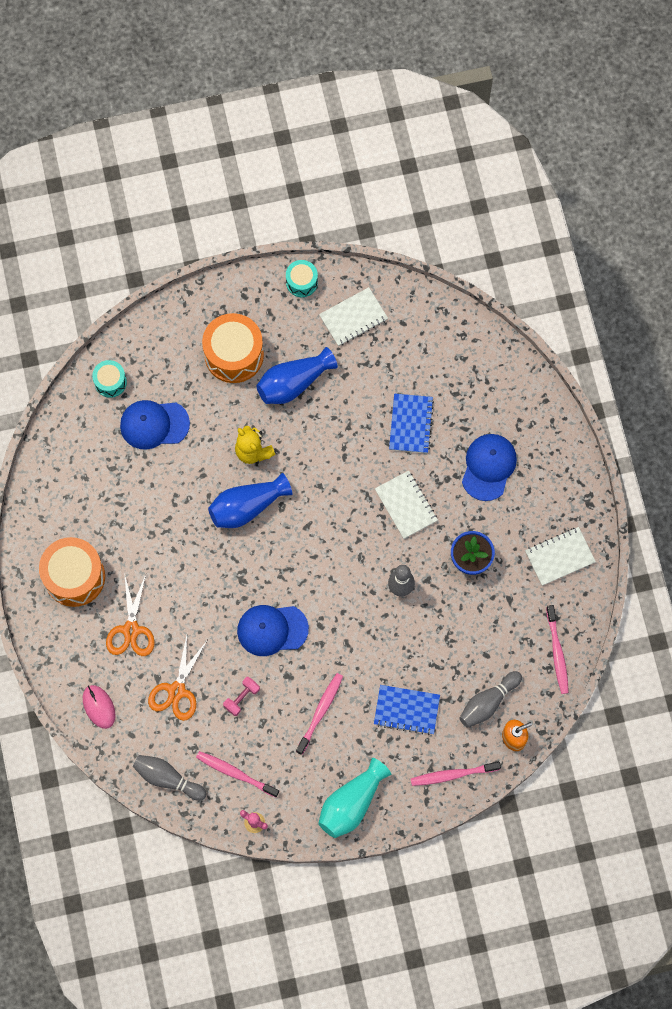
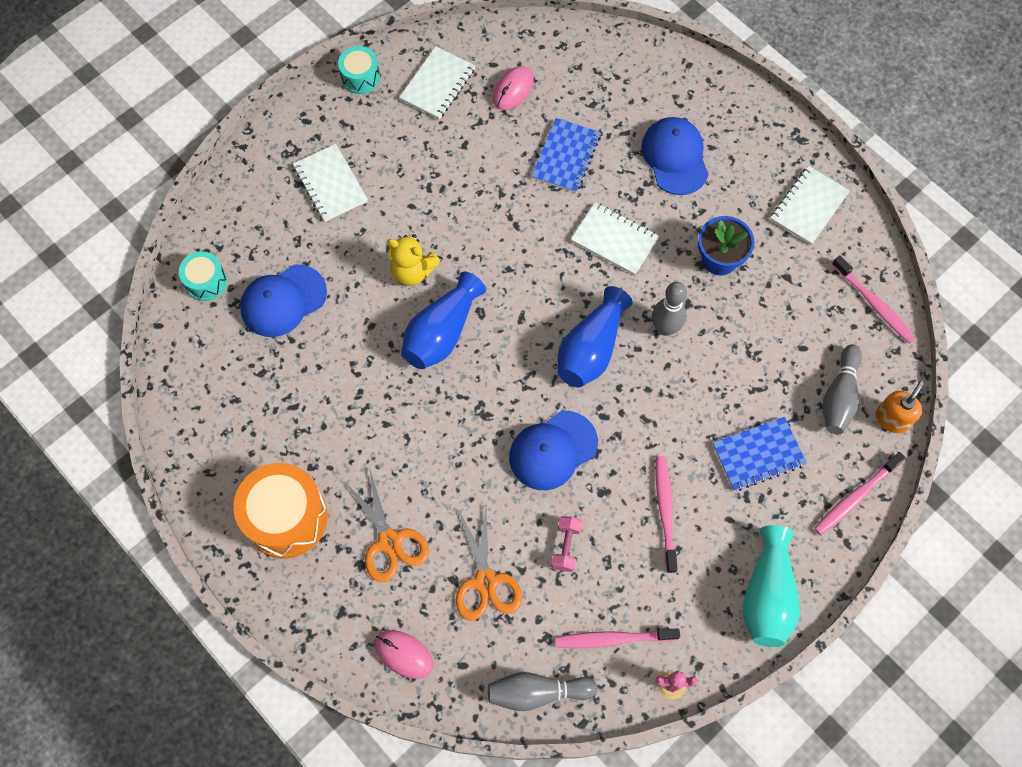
camera: 30 degrees left, 5 degrees down
(234, 355) = (330, 184): orange drum -> white notebook
(294, 383) = (414, 179): blue vase -> blue vase (591, 349)
(405, 351) = (513, 90): none -> pink mouse
(411, 424) = (566, 157): blue notebook -> blue notebook turned 45 degrees clockwise

